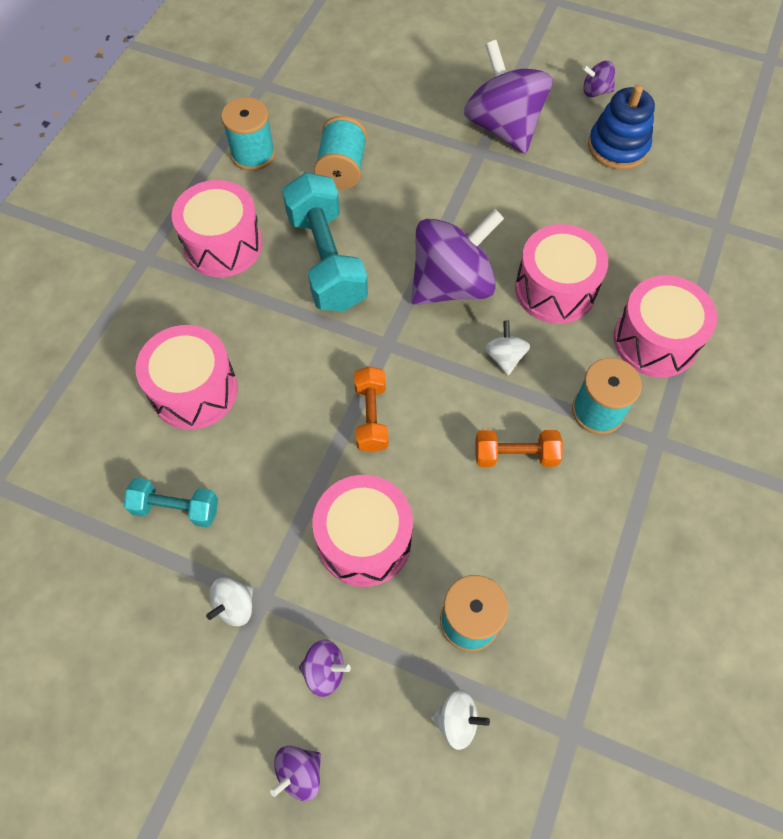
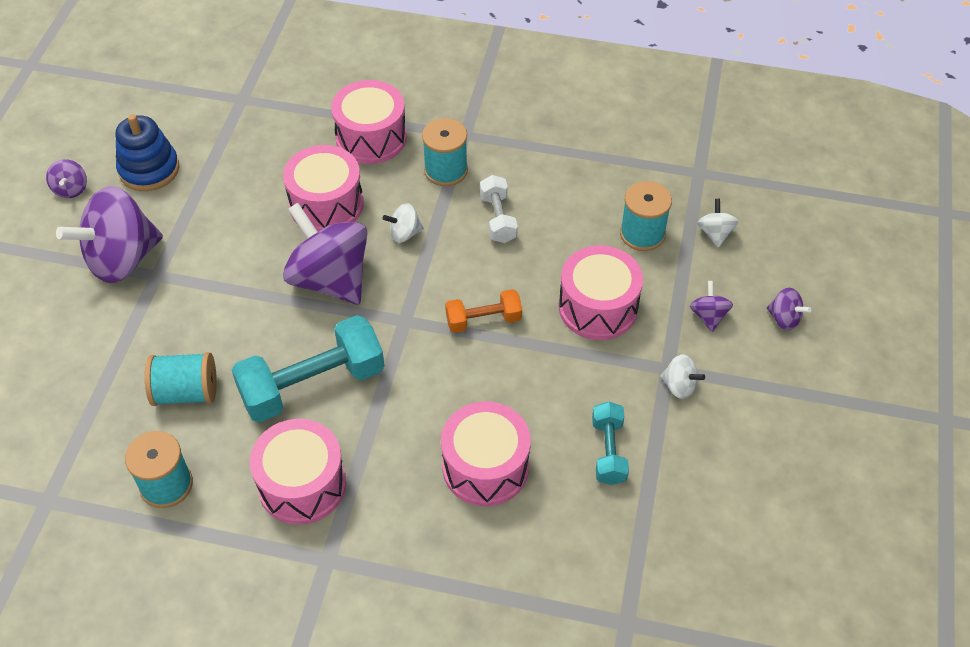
camera: 100 degrees left, 10 degrees down
(515, 455) = (498, 218): orange dumbbell -> white dumbbell

